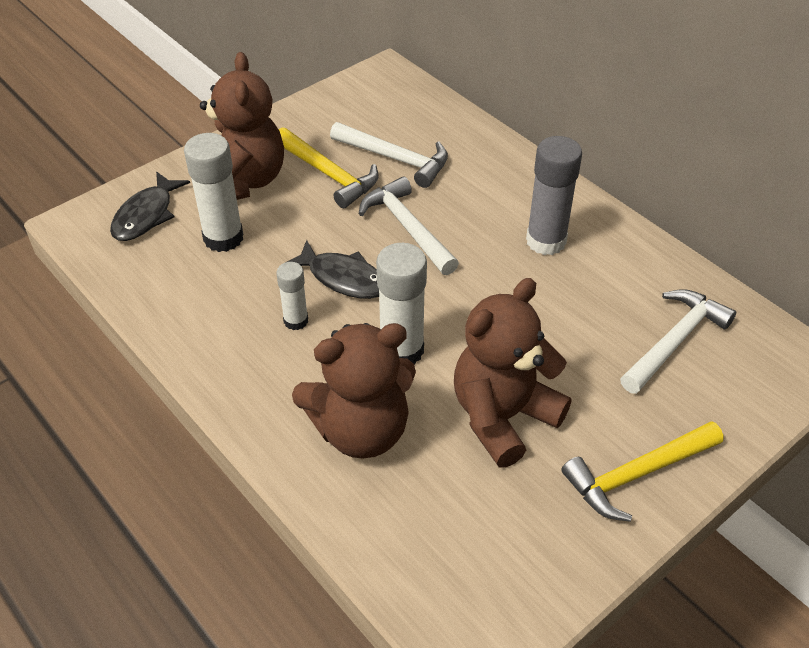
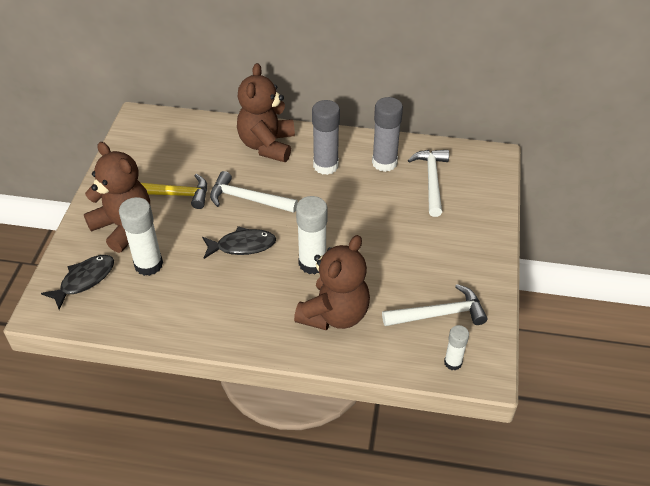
camera: 40 degrees left, 0 degrees up
(146, 215) = (84, 280): black fish -> black fish turned 120 degrees counterclockwise
(296, 321) = (241, 283): white glue stick -> white glue stick (453, 362)
(395, 159) = (200, 165): white hammer -> white hammer (439, 314)
(503, 417) = (393, 264): brown teddy bear -> brown teddy bear (267, 145)
(630, 280) = (384, 163): none -> grey glue stick
(637, 475) = (474, 251): yellow hammer -> none

